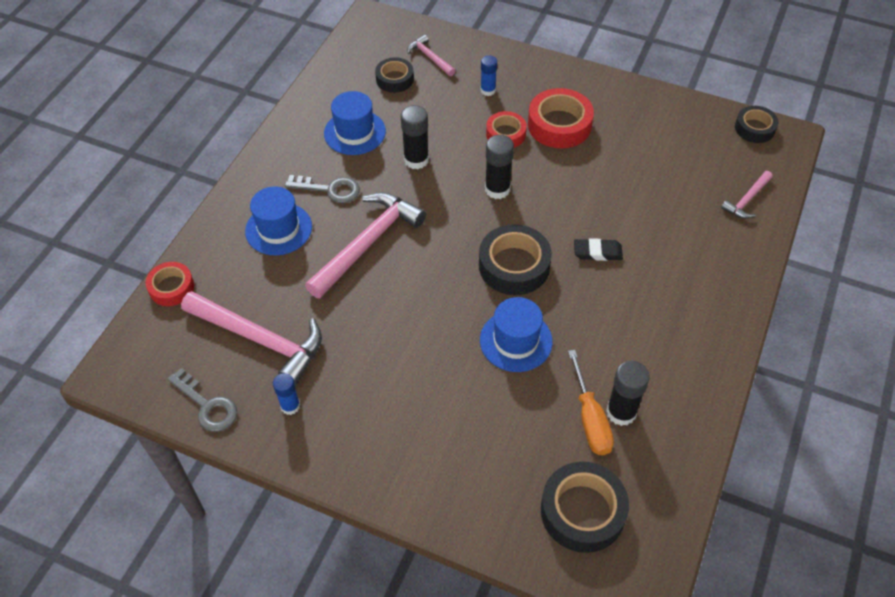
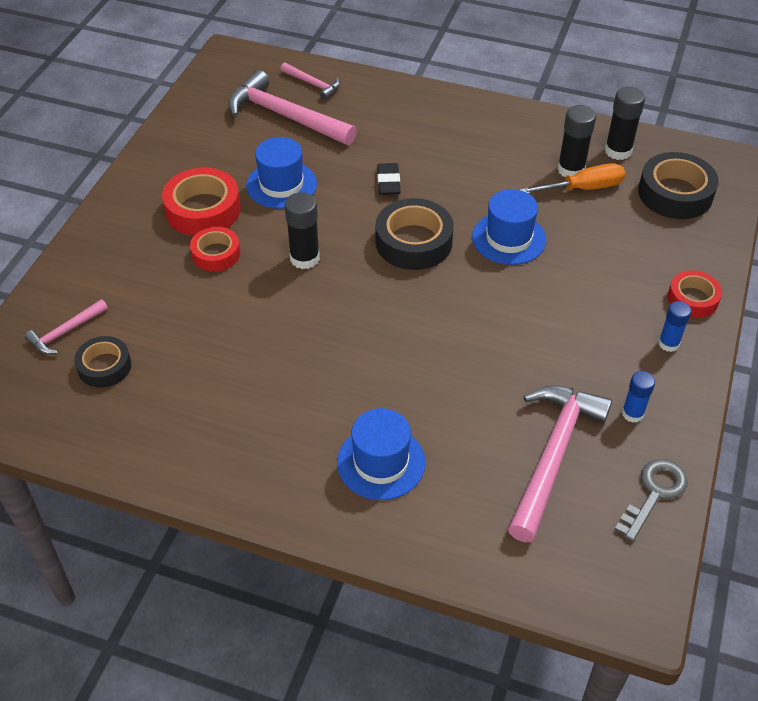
camera: 95 degrees left, 5 degrees down
(171, 287) = (493, 569): red tape -> red tape (692, 299)
(330, 189) = (310, 415): grey key -> none
(354, 132) = (206, 400): blue hat -> blue hat (281, 185)
(368, 243) = (395, 367): pink hammer -> pink hammer (284, 116)
(416, 160) = (257, 333): black glue stick -> black glue stick (618, 151)
(488, 90) = (138, 272): blue glue stick -> blue glue stick (668, 343)
(754, 128) = (216, 73): black tape -> none

